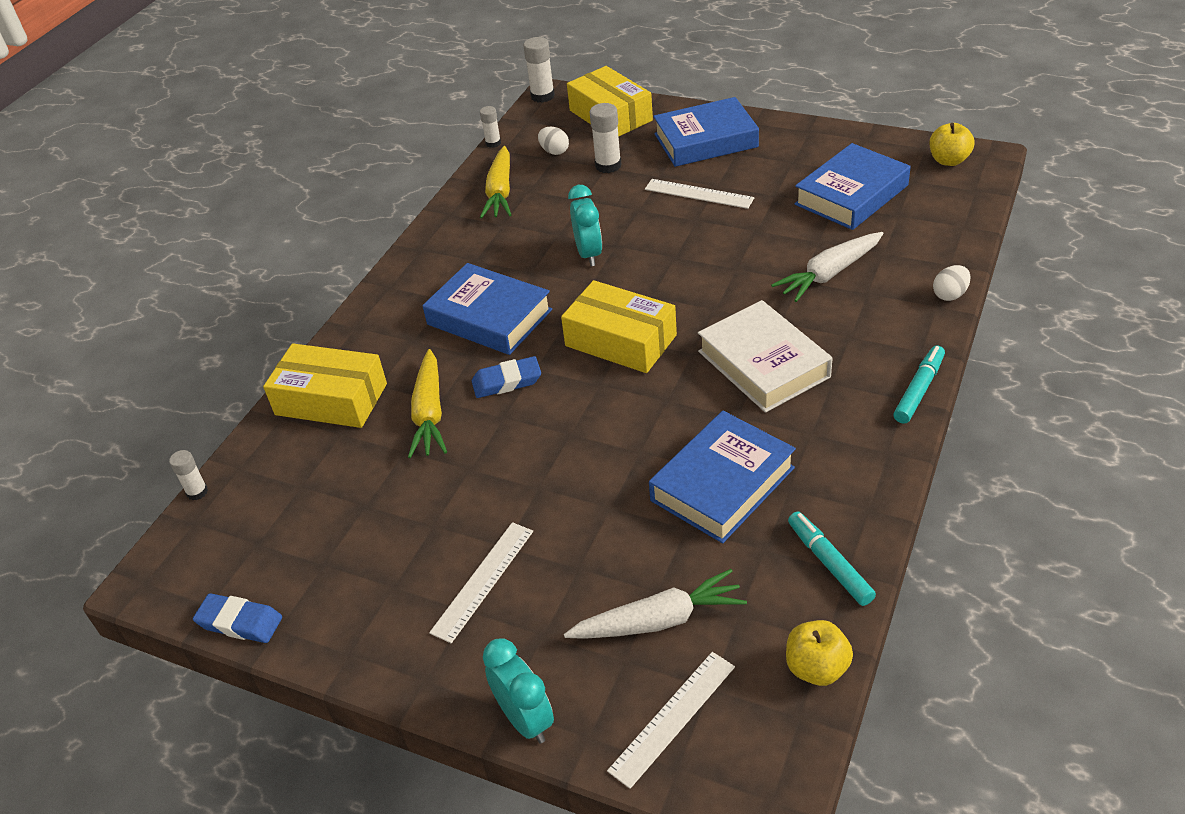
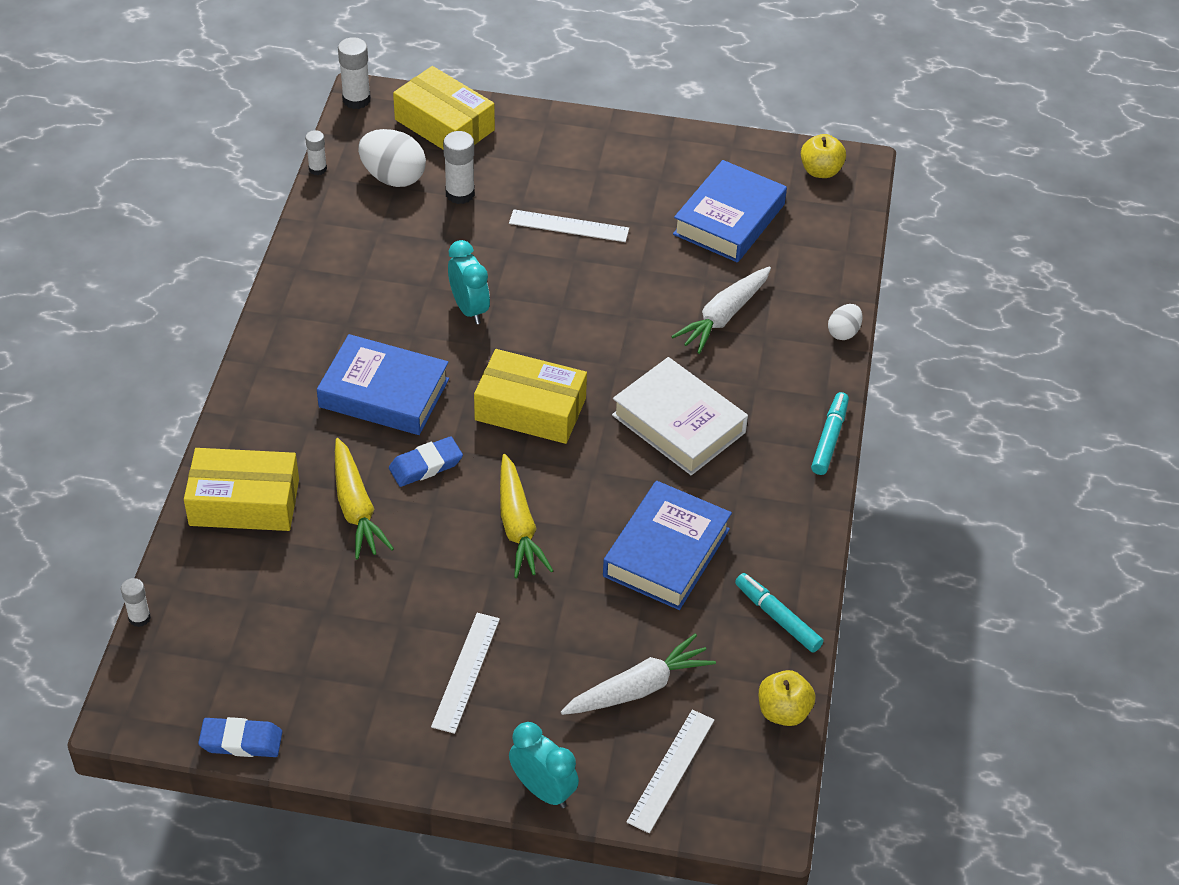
camera: 20 degrees left, 5 degrees up
(500, 192) = (347, 235): yellow carrot -> yellow carrot (518, 526)
(554, 151) = (393, 177): white egg -> white egg, size x1.81
(705, 140) = (560, 155): blue book -> none

